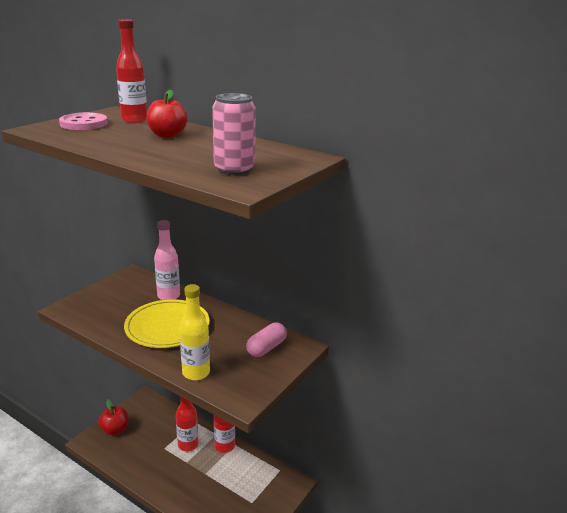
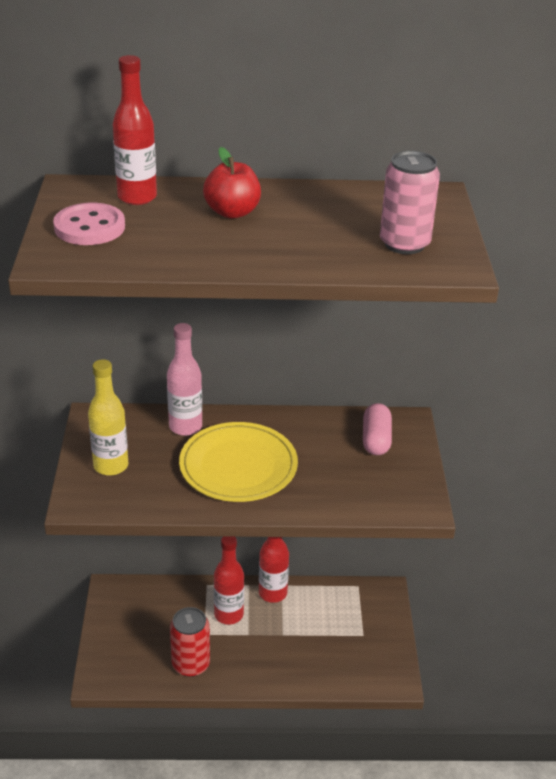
camera: 35 degrees left, 10 degrees up
(115, 429) = (117, 646): red apple -> none
(139, 461) = (191, 664): none -> red can
(196, 373) = (341, 503): yellow bottle -> yellow bottle (111, 466)

